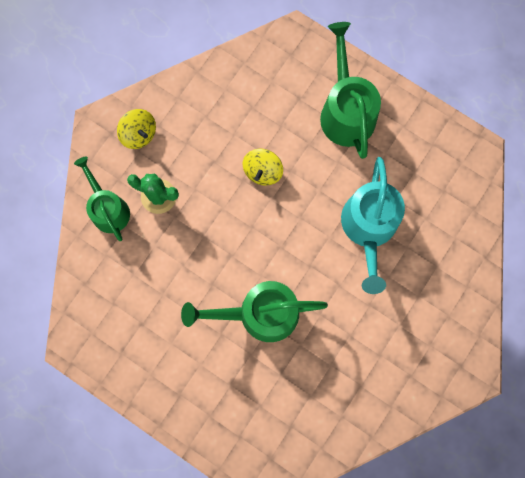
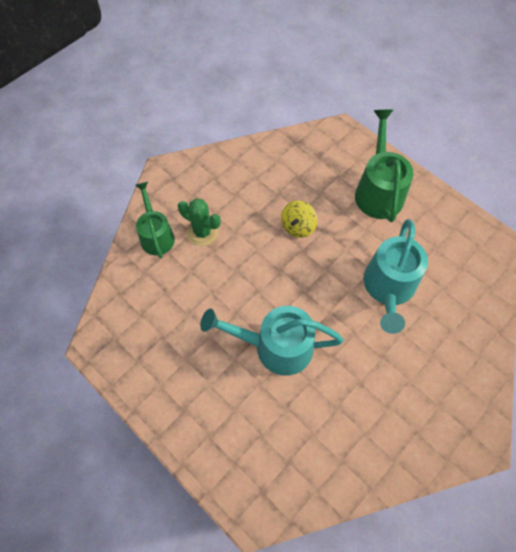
camera: 10 degrees right, 15 degrees down
(139, 134) = (196, 182): yellow spinning top -> none
(260, 313) = (275, 346): green watering can -> turquoise watering can

